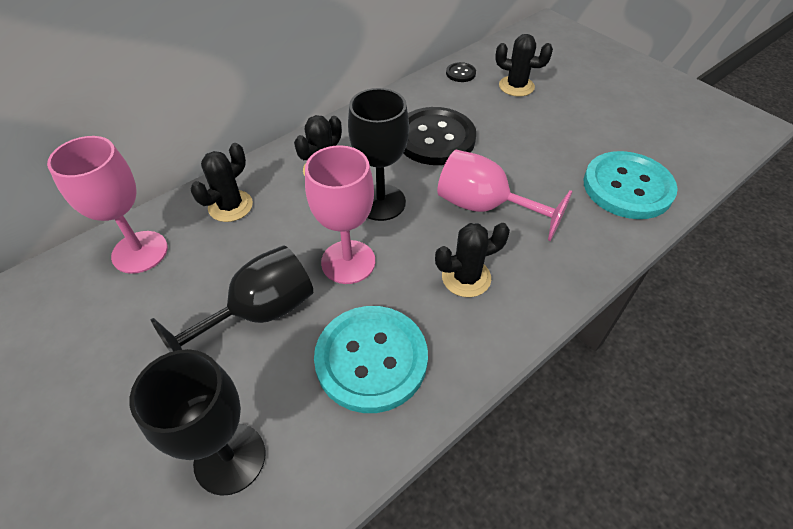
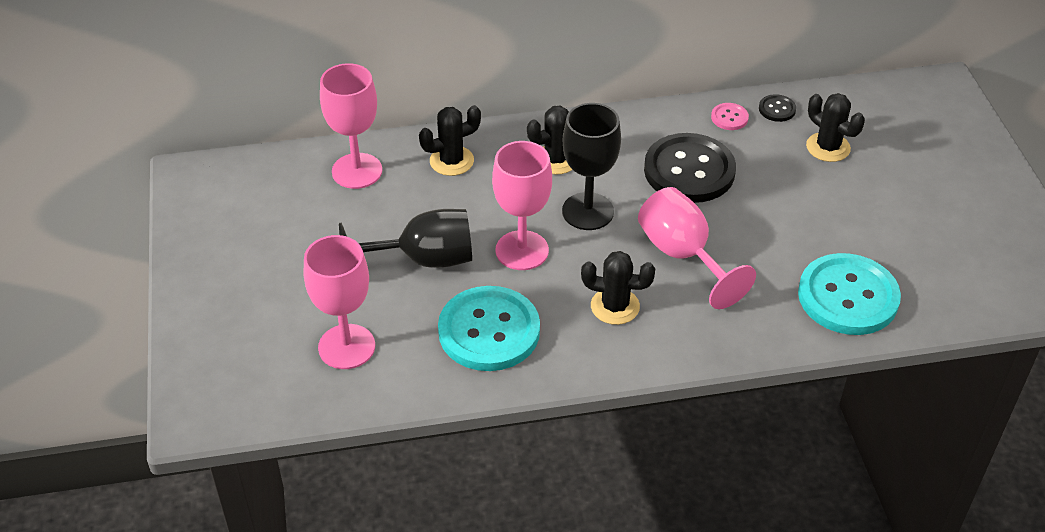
camera: 30 degrees right, 5 degrees down
(230, 458) = (346, 347): black goblet -> pink goblet
(433, 90) = (729, 118): none -> pink button

